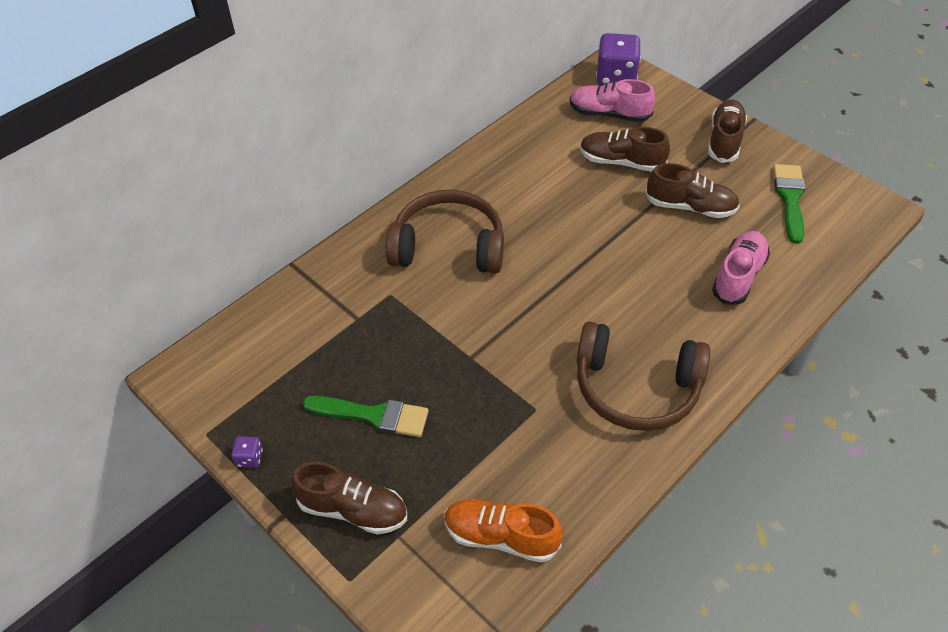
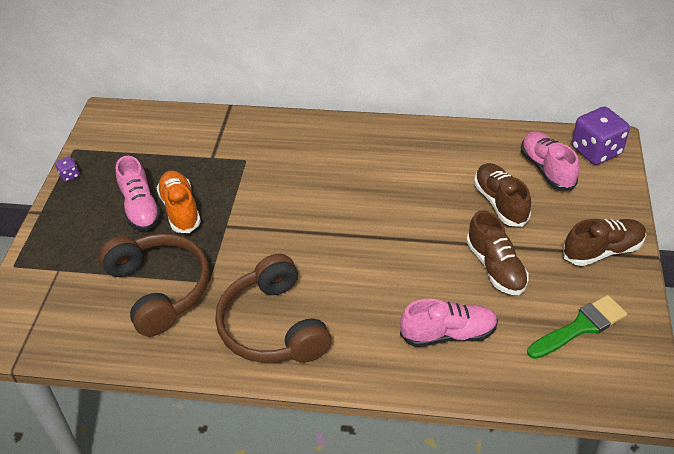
camera: 55 degrees right, 5 degrees down
(353, 510) = (63, 239): brown shoe -> none
(373, 415) = (140, 208): green brush -> pink shoe
(448, 247) = (314, 162): brown headphones -> brown headphones (160, 289)
(501, 536) = (90, 319): orange shoe -> orange shoe (180, 209)

